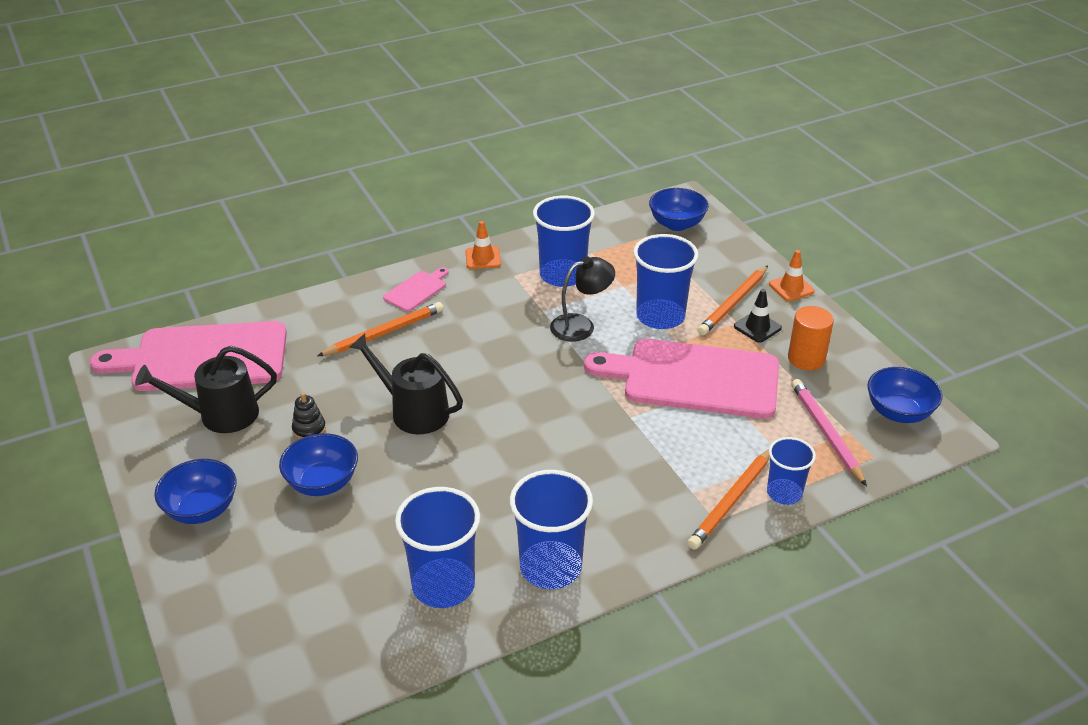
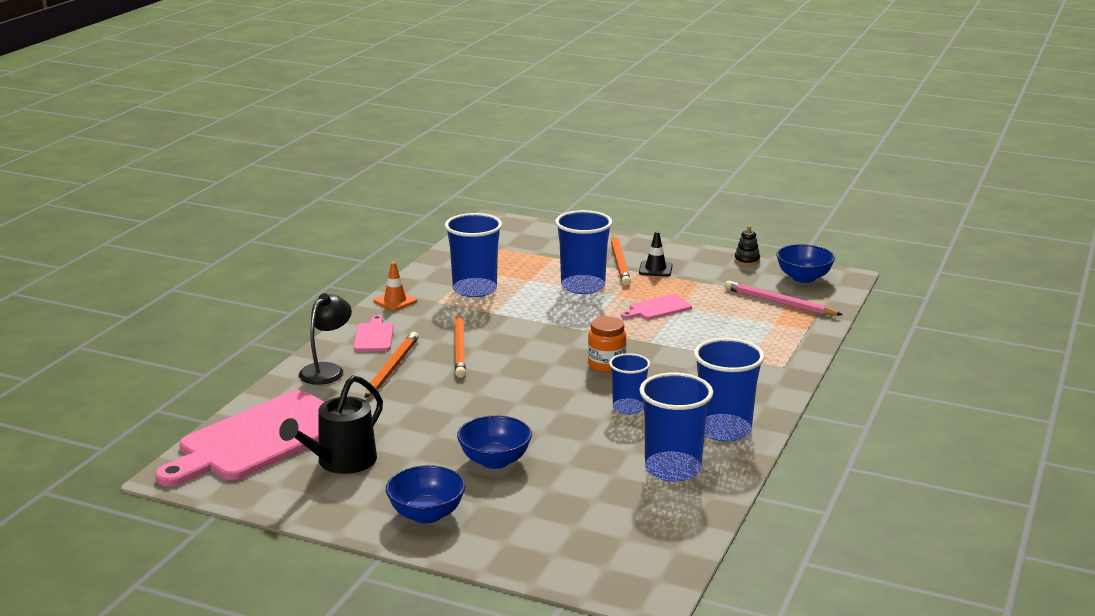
camera: 40 degrees left, 15 degrees down
(309, 429) = (430, 439): black stacking toy -> black stacking toy (747, 260)
(414, 411) = (494, 398): black watering can -> none
(554, 424) = (606, 365): none -> orange jar
(581, 325) = (536, 310): black lamp -> black lamp (327, 370)
(676, 224) = (510, 236): blue bowl -> none
(693, 378) = (658, 308): pink cutting board -> pink cutting board, size x0.43
(731, 501) = (777, 354): orange pencil -> orange pencil (460, 348)
(784, 493) = (801, 338): blue cup -> blue cup (628, 408)
(791, 288) = (644, 242): orange traffic cone -> none
(806, 359) = (710, 273): orange cylinder -> none

